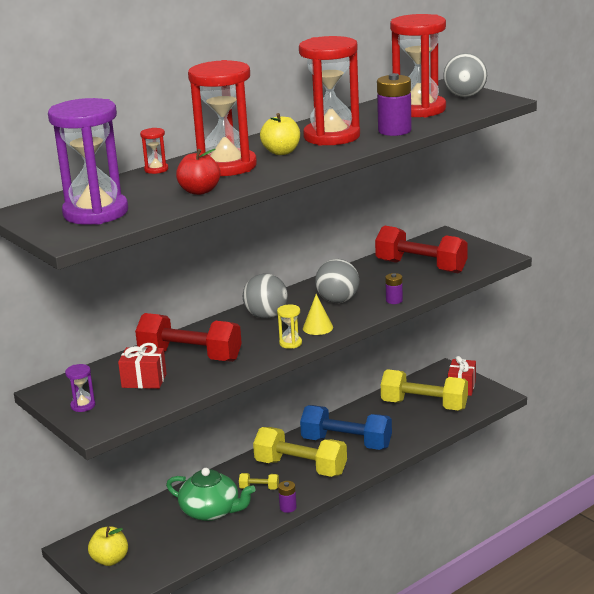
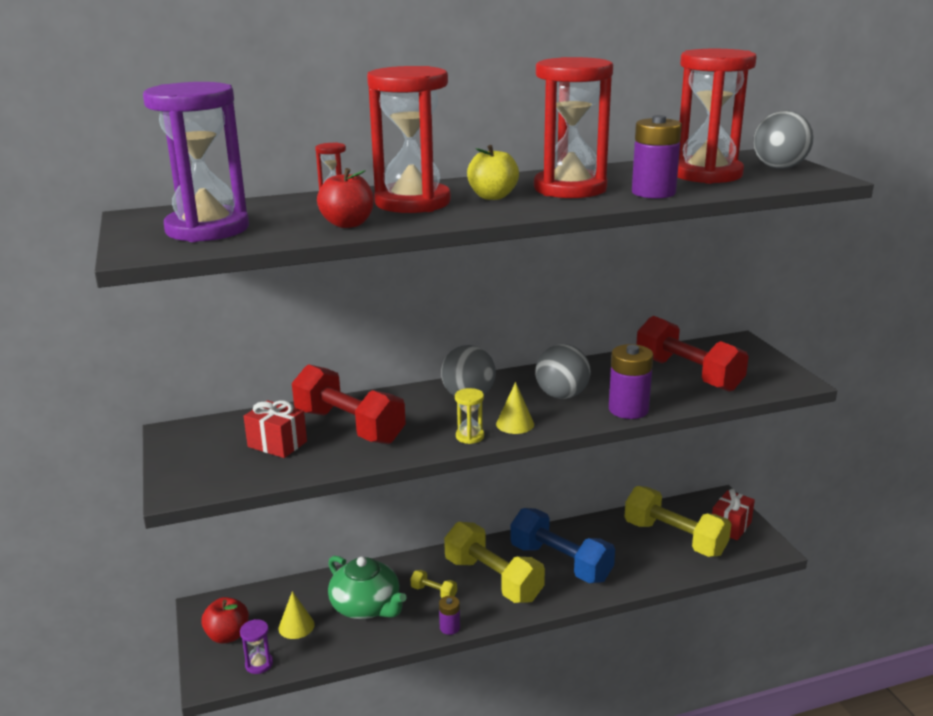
camera: 20 degrees right, 0 degrees up
(83, 406) = (190, 459): purple hourglass -> purple hourglass (259, 664)
(110, 560) = (228, 635): yellow apple -> red apple
(163, 539) = (296, 626): none -> yellow cone
(394, 300) = (628, 409): purple battery -> purple battery, size x1.88

